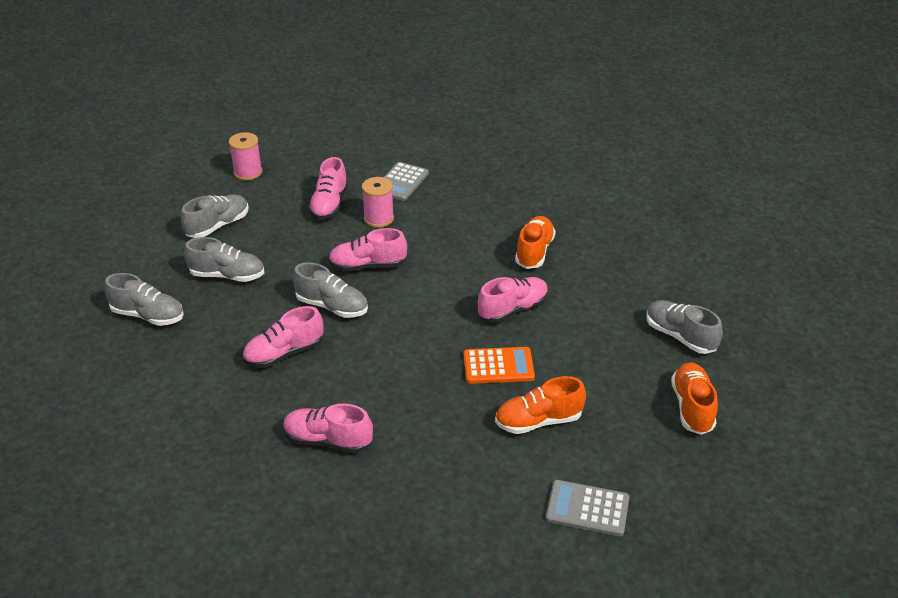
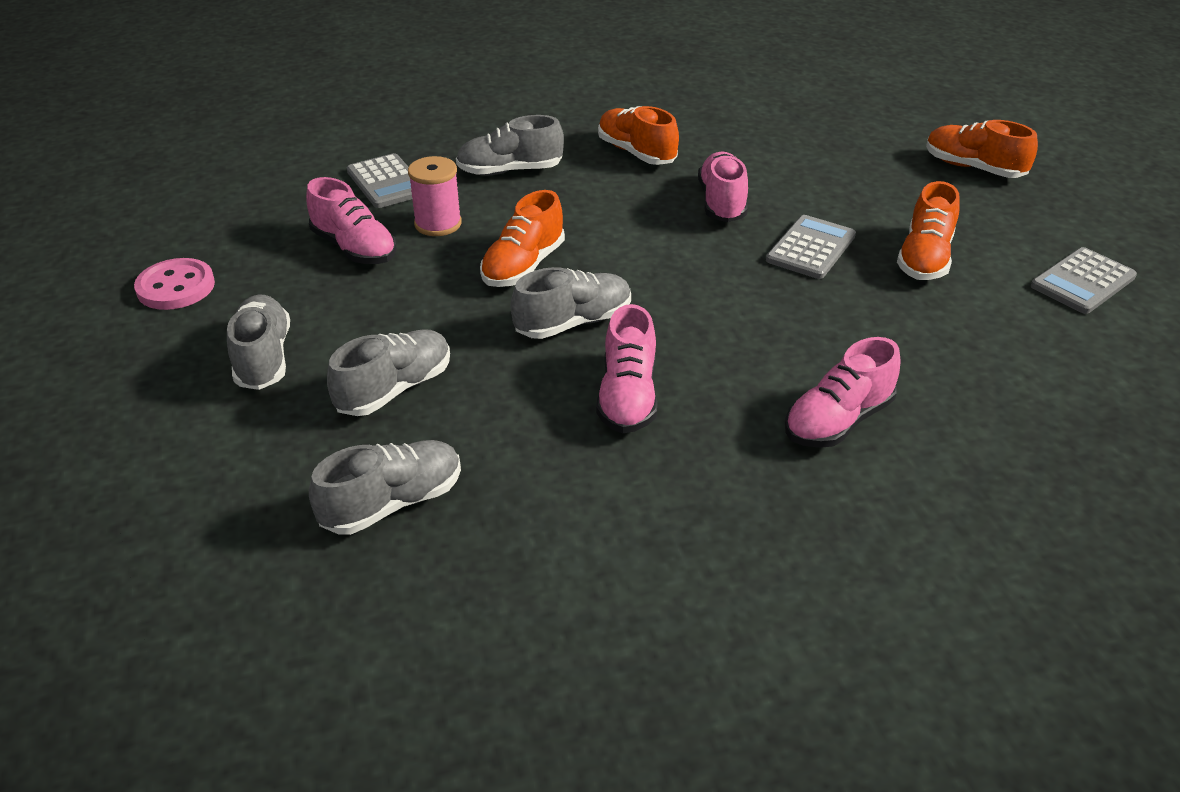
camera: 55 degrees left, 0 degrees up
(248, 172) = (176, 287): pink spool -> pink button
(368, 266) = (523, 266): pink shoe -> orange shoe
(498, 366) = (810, 248): orange calculator -> grey calculator
(680, 336) = (863, 133): grey shoe -> grey shoe (510, 171)

